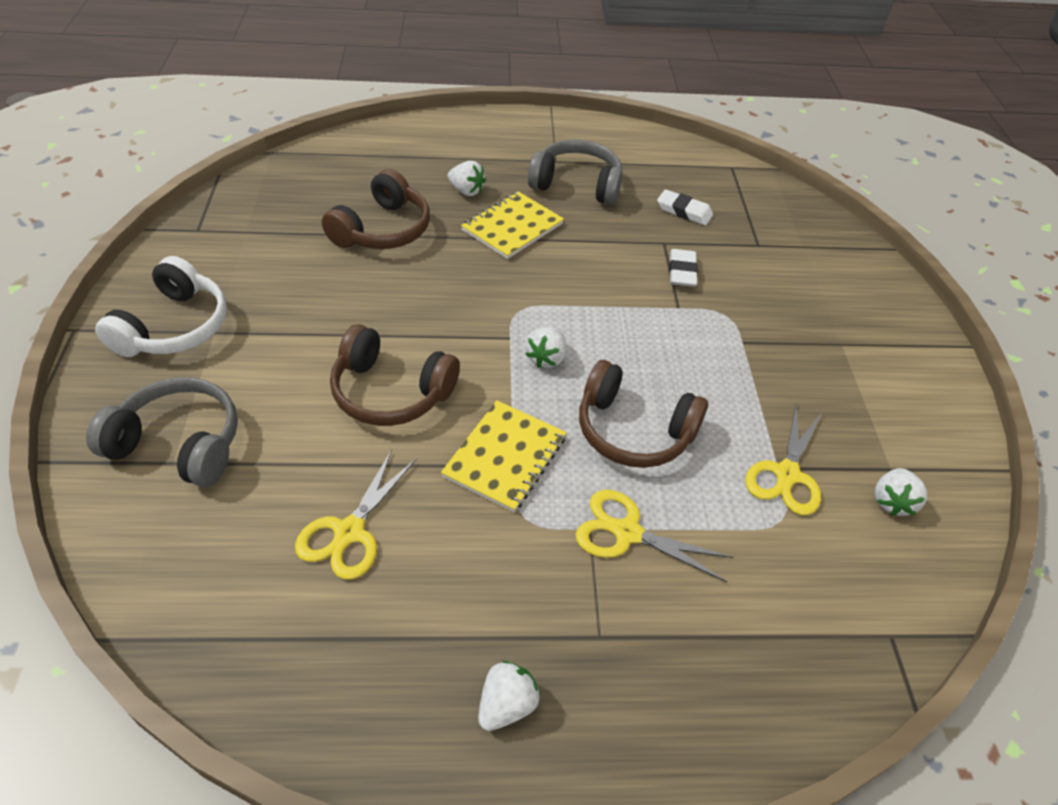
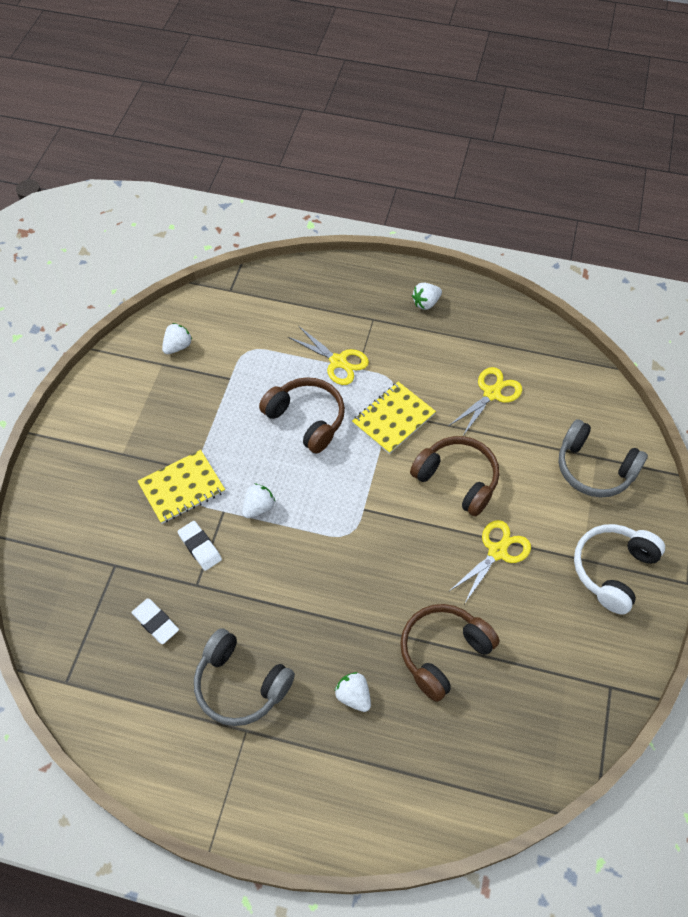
camera: 160 degrees left, 10 degrees up
(512, 227) = (324, 632): yellow notebook -> yellow notebook (182, 488)
(546, 358) = (343, 485): white strawberry -> white strawberry (258, 507)
(682, 272) = (200, 547): white eraser -> white eraser turned 60 degrees counterclockwise
(787, 474) = (227, 373): yellow scissors -> yellow scissors (497, 552)

